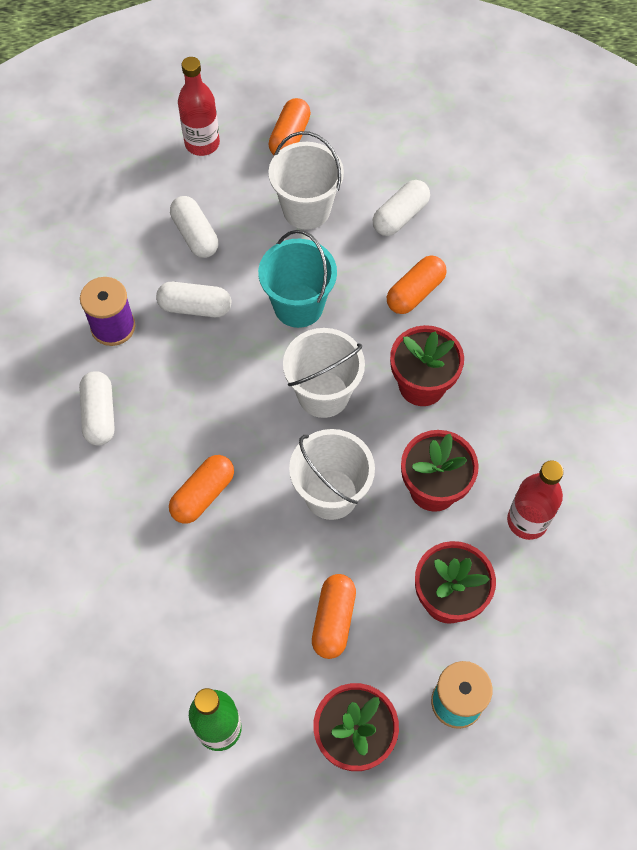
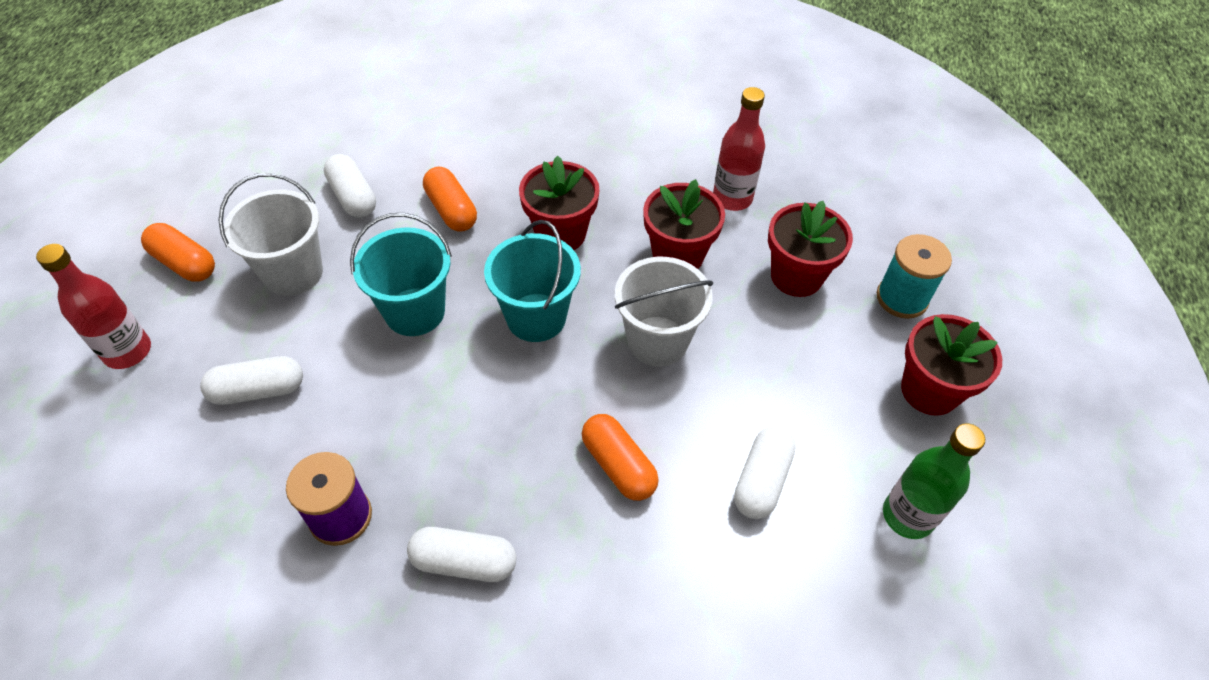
camera: 75 degrees left, 10 degrees down
(195, 307) = (362, 415): white capsule -> white capsule (761, 480)
(323, 394) = (536, 317): white bucket -> turquoise bucket
(333, 620) = (801, 376): orange capsule -> none

